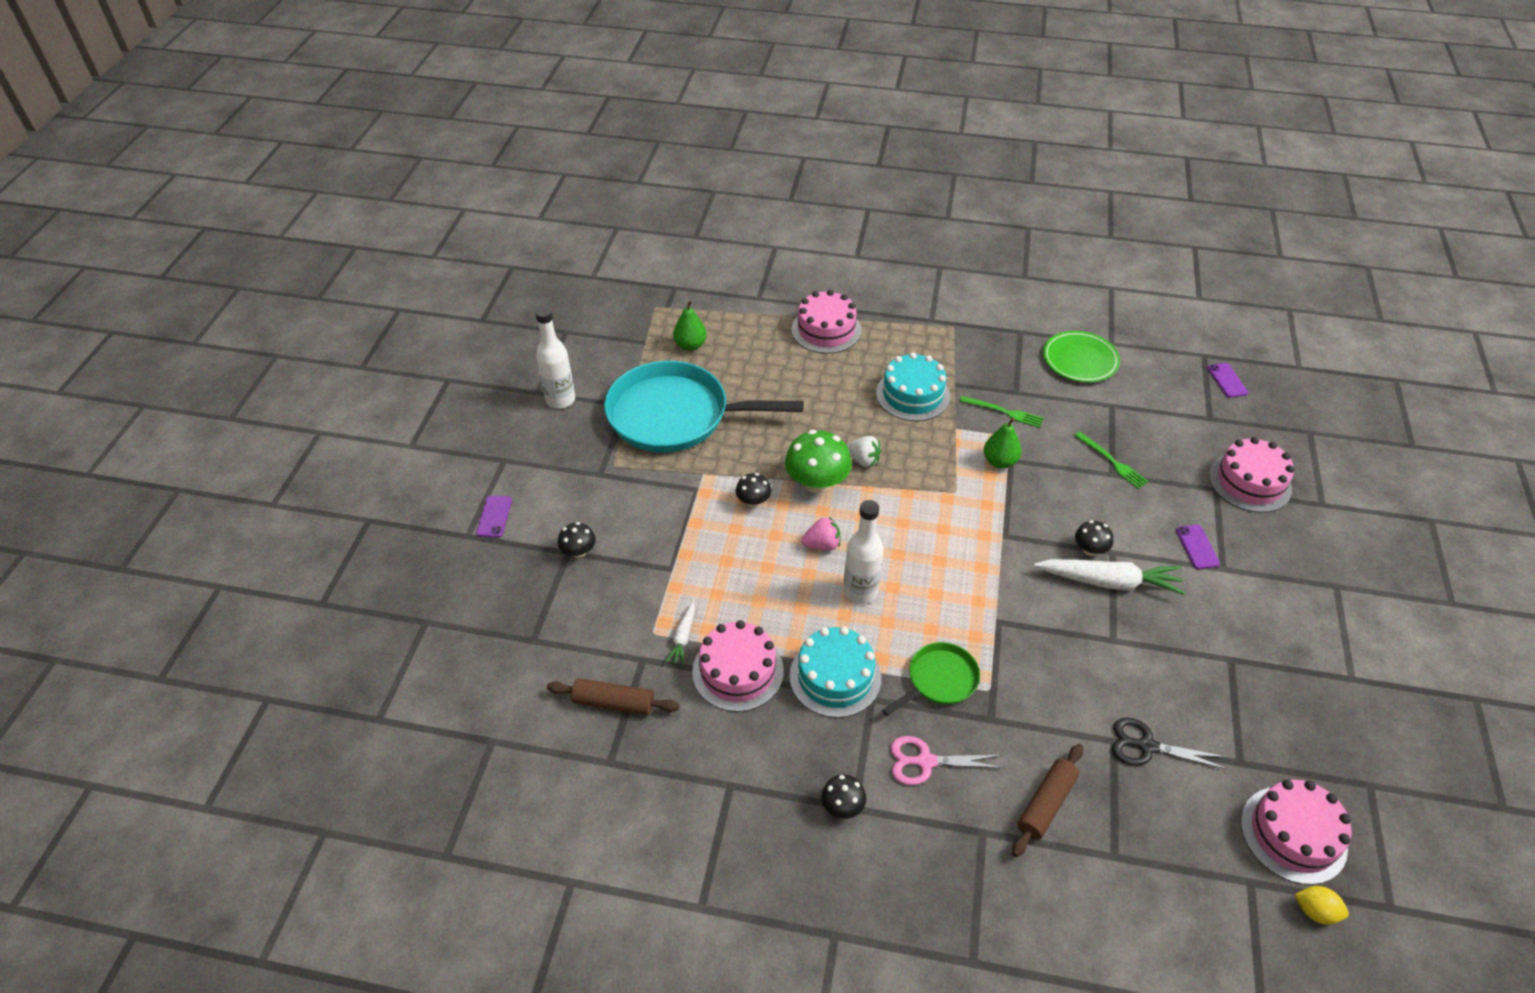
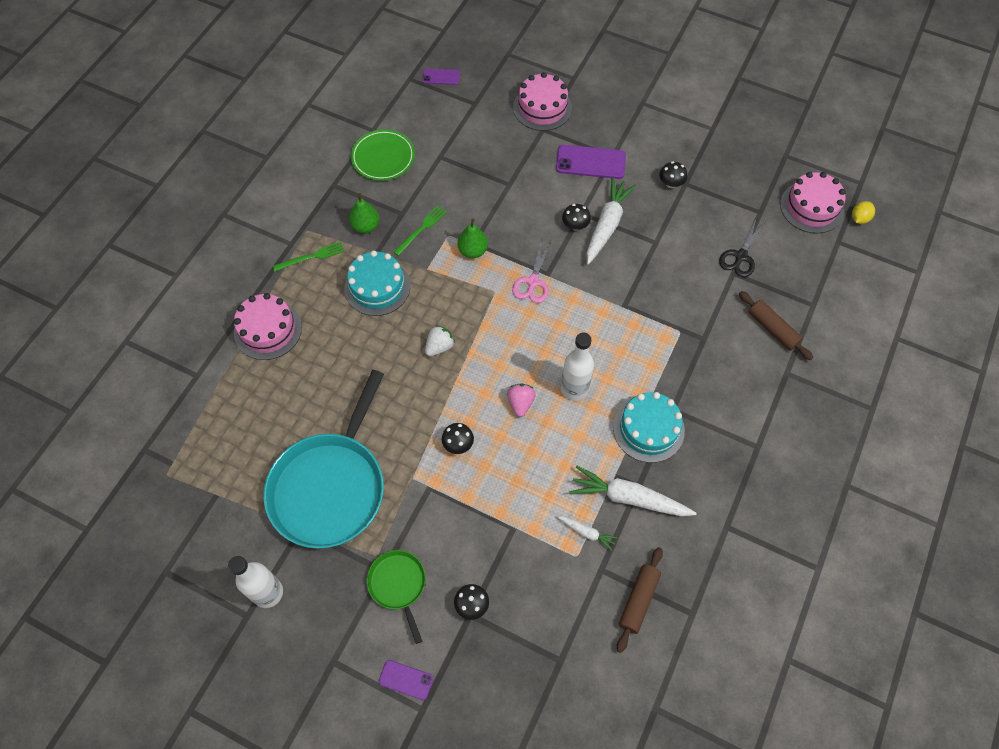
camera: 75 degrees left, 15 degrees up
(690, 345) = (238, 453): green pear -> green pear (366, 226)
(738, 671) = (628, 498): pink cake -> white carrot
(817, 483) = (453, 389): green mushroom -> none
(842, 806) = (755, 454): black mushroom -> black mushroom (671, 183)
(925, 761) = (729, 390): pink scissors -> pink scissors (533, 282)
(939, 680) = (665, 360): green pan -> green pan (398, 585)
(1112, 462) = (497, 179): green fork -> green fork (311, 257)
(1197, 547) = (590, 162): purple phone -> purple phone, size x1.76

